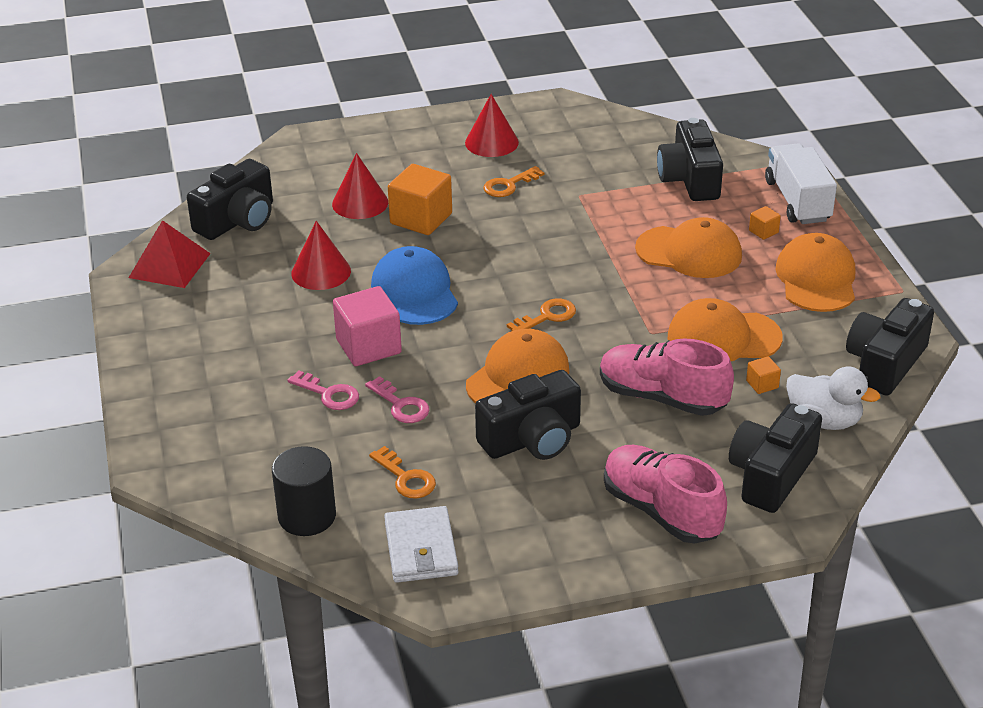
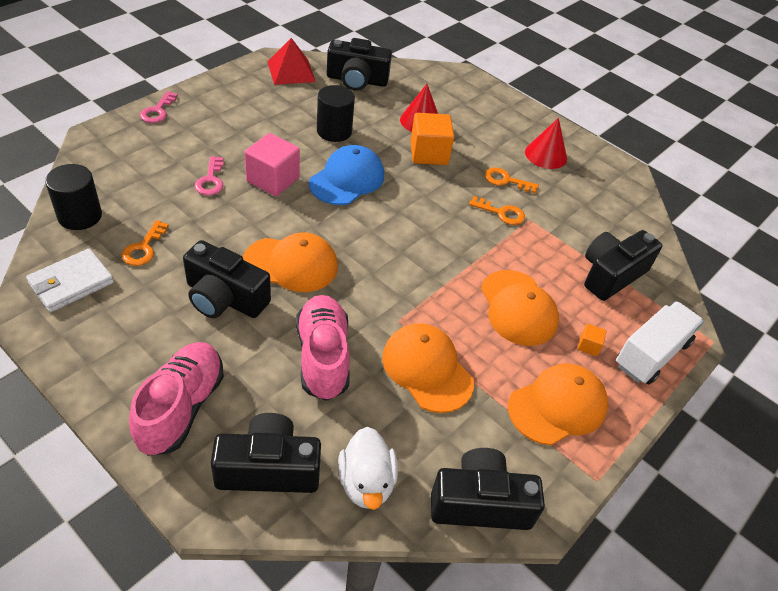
camera: 50 degrees right, 10 degrees up
(321, 272) = (334, 131): red cone -> black cylinder
(401, 405) = (220, 217): pink key -> pink key (157, 111)
(547, 316) = (372, 255): orange key -> orange key (501, 213)
(762, 384) = (385, 418): orange cube -> none

